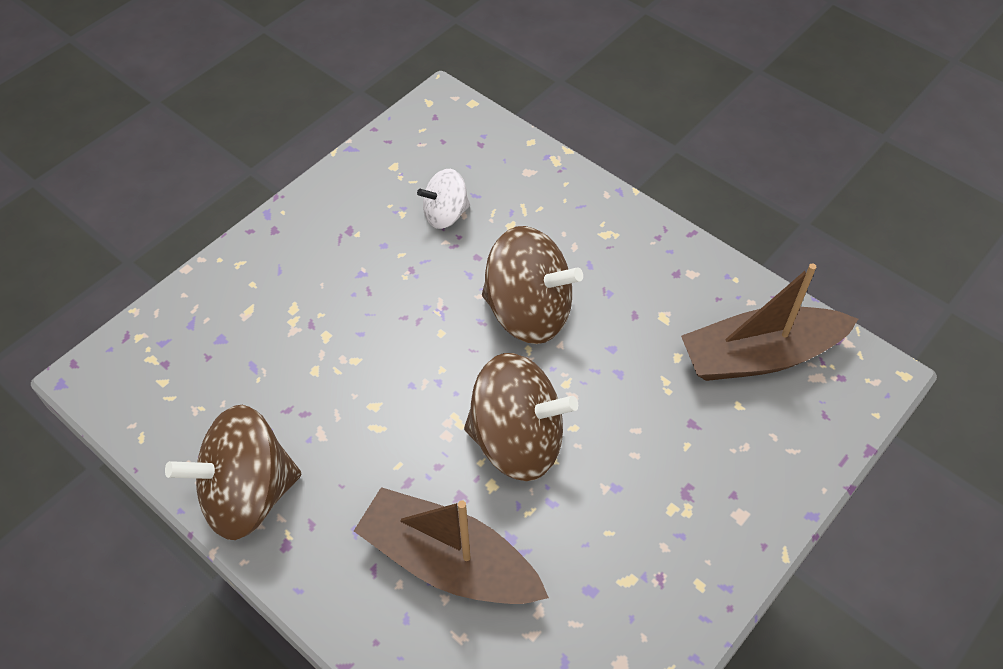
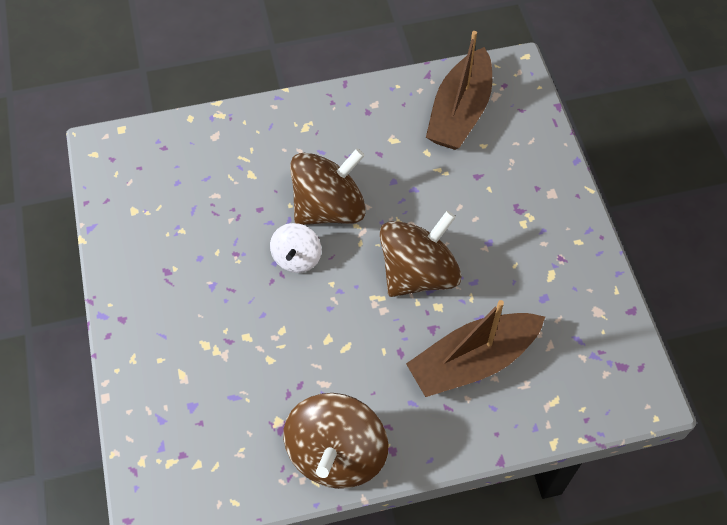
camera: 55 degrees left, 5 degrees up
(445, 214) = (207, 205): white spinning top -> white spinning top (297, 258)

